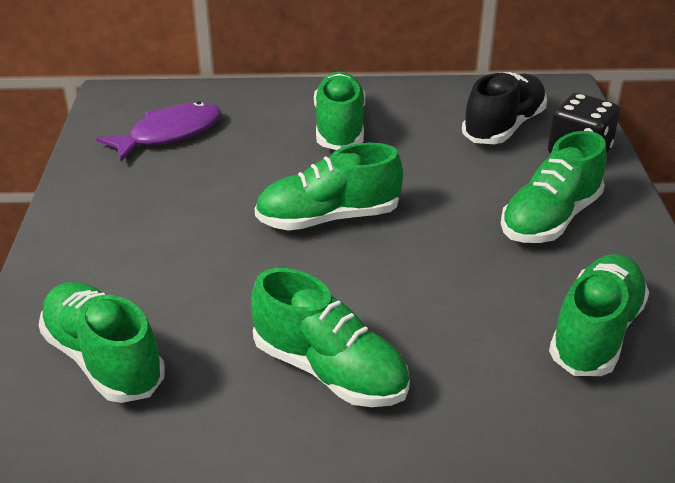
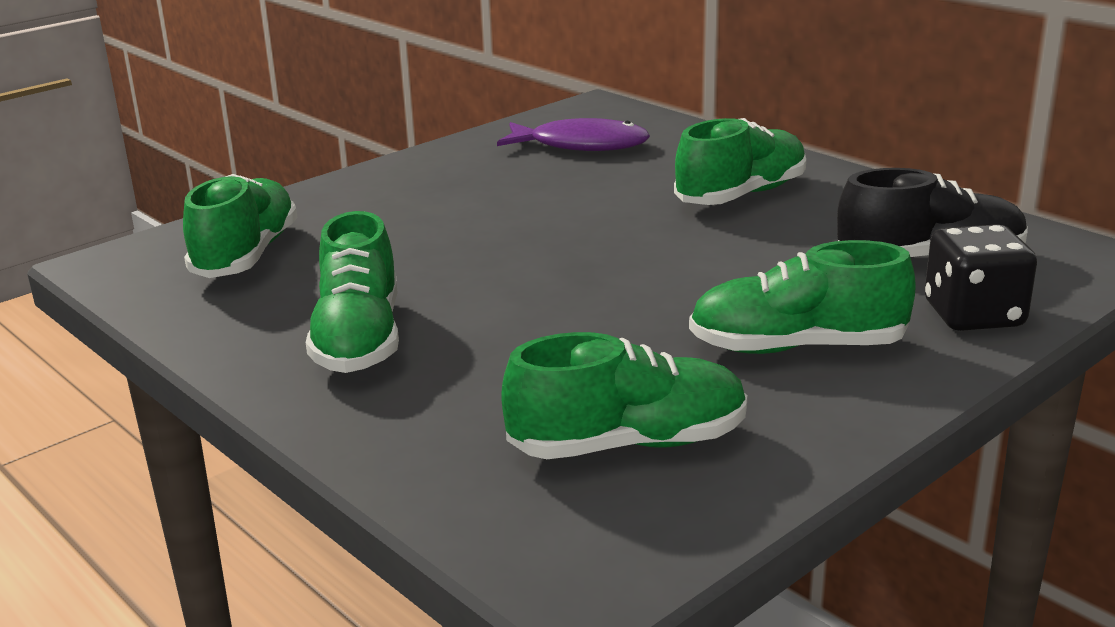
camera: 50 degrees right, 10 degrees down
(328, 218) = (580, 250): green shoe -> none

